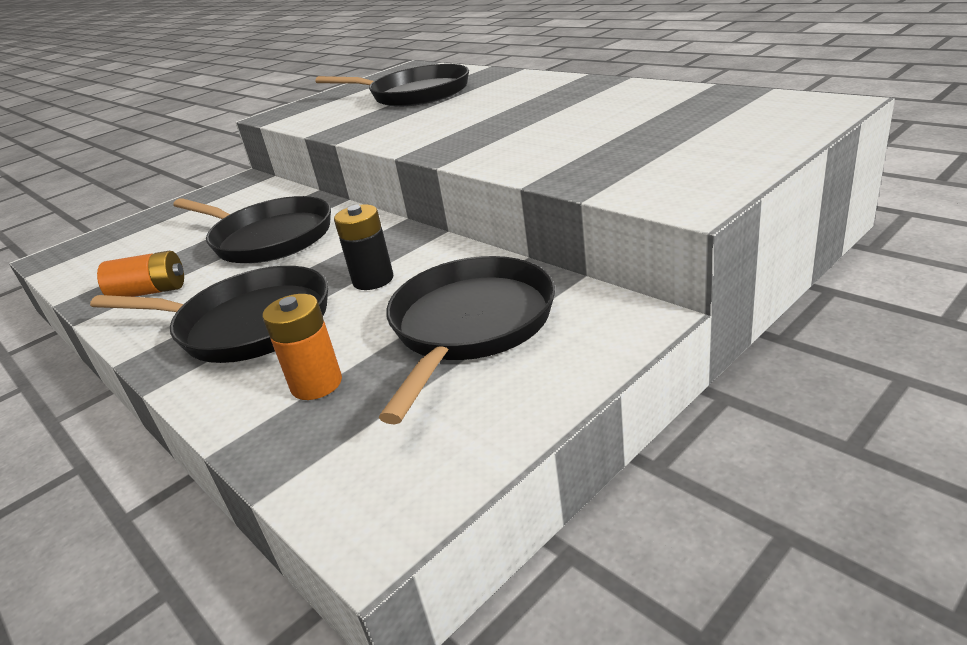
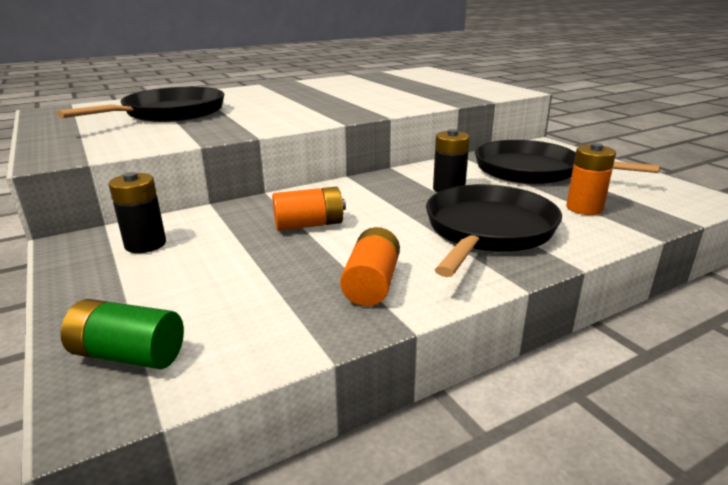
camera: 80 degrees left, 5 degrees down
(92, 246) = (129, 355): none -> green battery
(236, 198) = (145, 244): none -> black battery
(268, 238) = (309, 225): black pan -> orange battery

